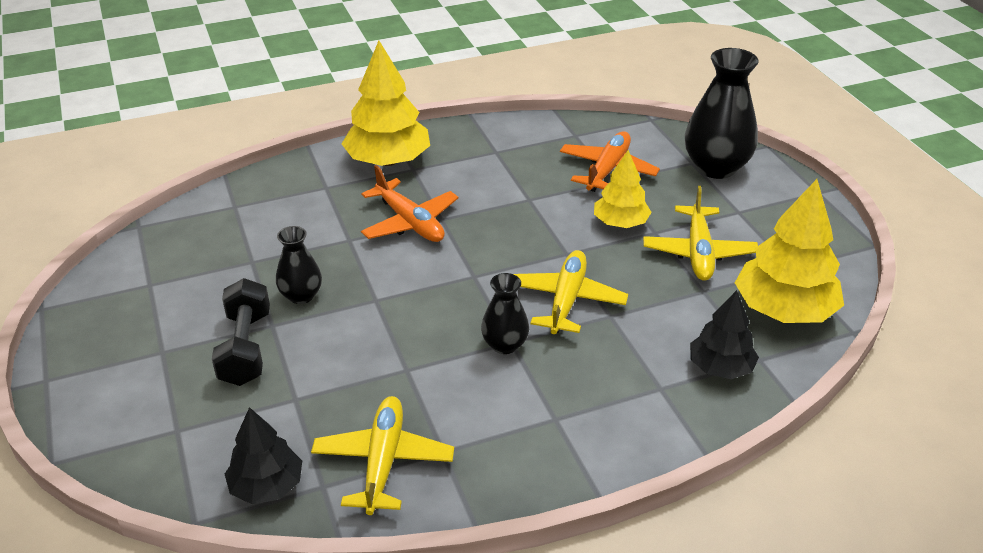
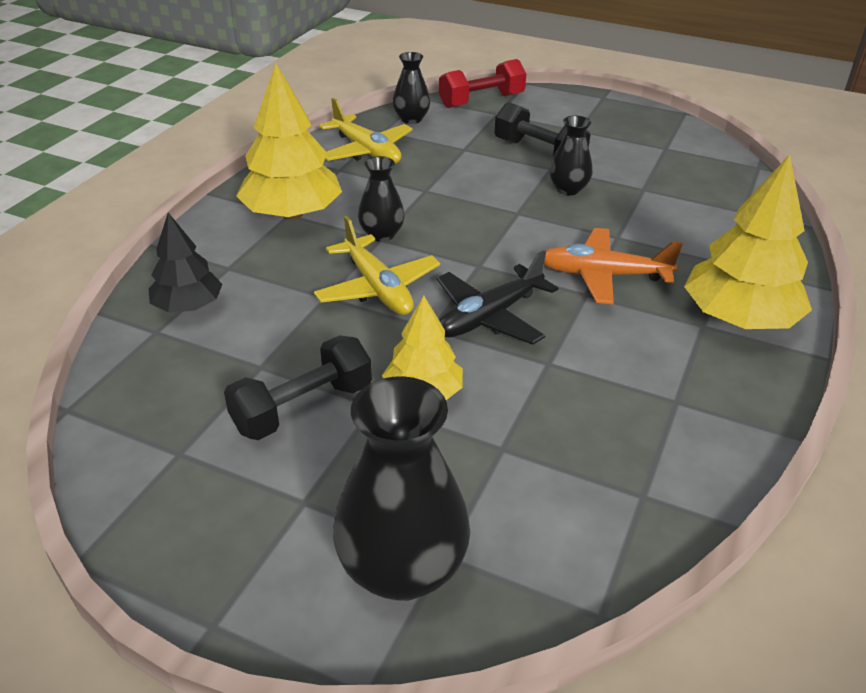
camera: 135 degrees right, 0 degrees up
(152, 464) = (481, 101): none -> red dumbbell
(266, 486) = (411, 119): black tree -> black vase
(522, 239) = (489, 317): none -> black plane
(607, 170) = (528, 461): orange plane -> none
(698, 252) = (303, 408): yellow plane -> black dumbbell
(784, 310) = (159, 393): yellow tree -> yellow tree (292, 214)

